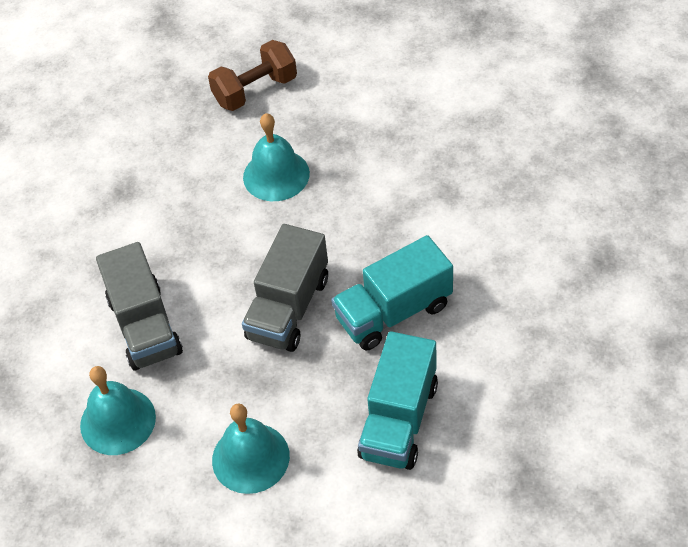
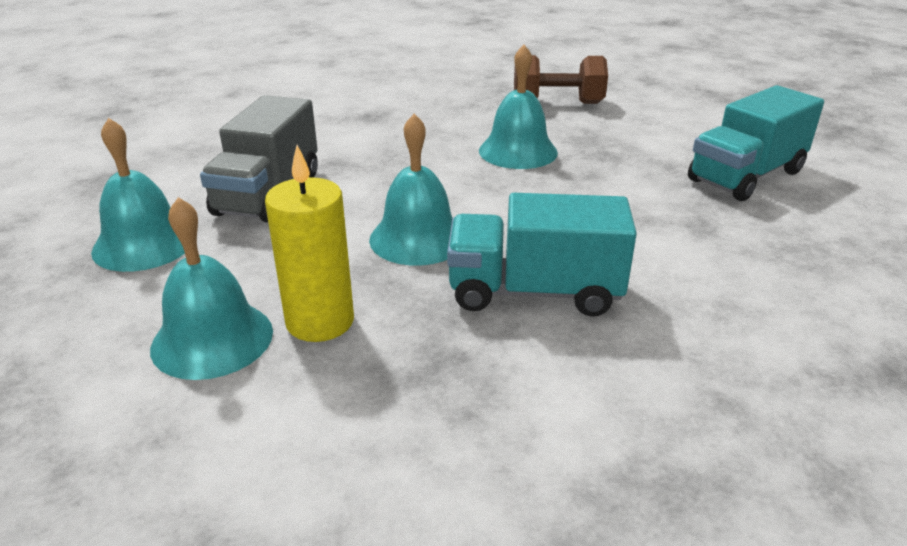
camera: 30 degrees right, 20 degrees down
(288, 308) = (418, 238): grey truck -> turquoise bell
(296, 408) = (320, 321): none -> yellow candle
(399, 420) = (427, 398): turquoise truck -> turquoise truck (746, 176)

